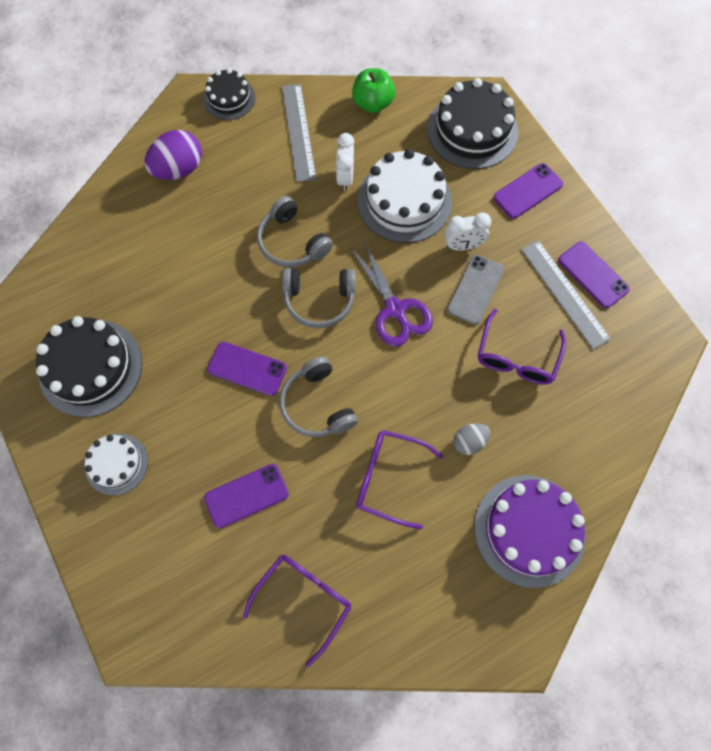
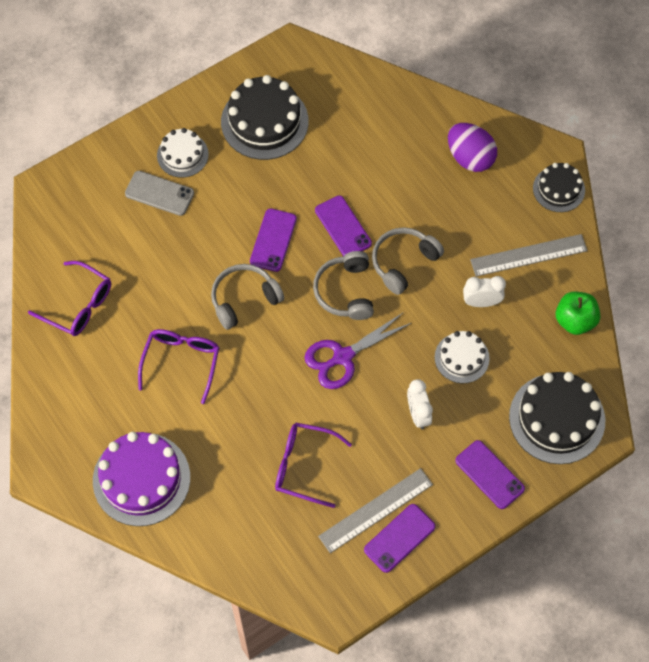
camera: 85 degrees right, 5 degrees down
(246, 496) = (161, 253): purple phone -> purple phone (343, 227)
(404, 201) = (461, 358): white cake -> white cake, size x0.58
(469, 442) = (218, 426): grey egg -> none
(475, 289) = (371, 427): grey phone -> grey phone (159, 193)

